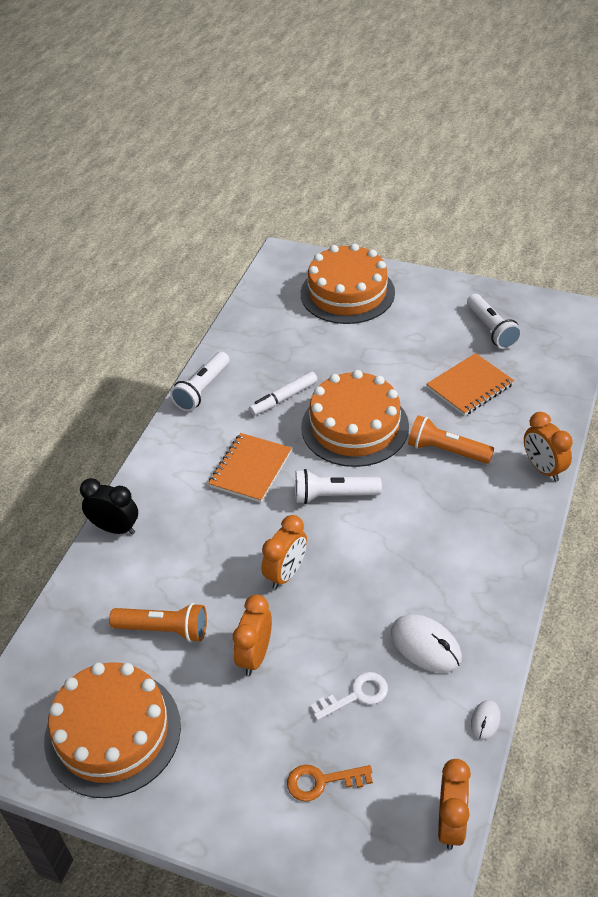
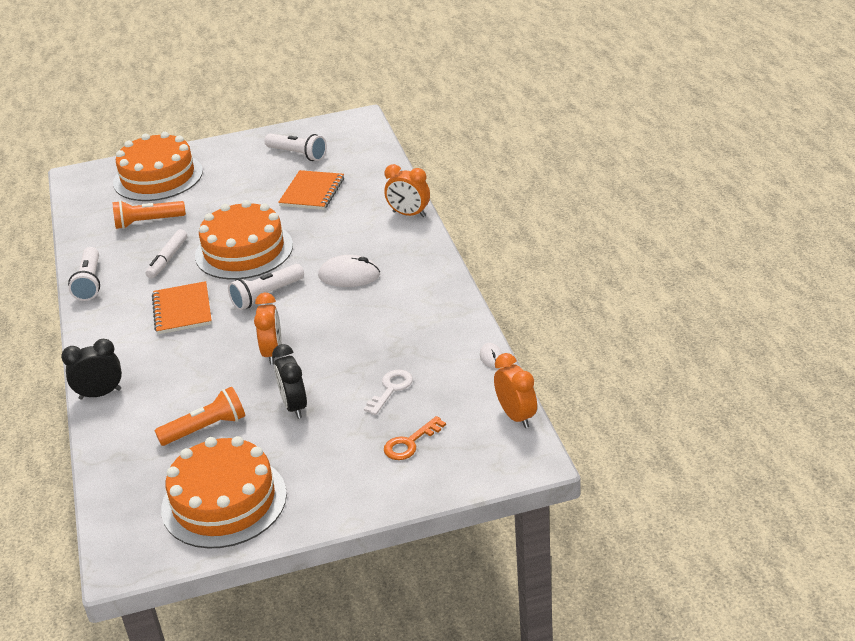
camera: 35 degrees left, 10 degrees down
(255, 655) = (294, 406): orange clock -> black clock
(426, 645) = (415, 341): white mouse -> white mouse (349, 275)
(446, 450) = (329, 234): orange flashlight -> orange flashlight (148, 222)

